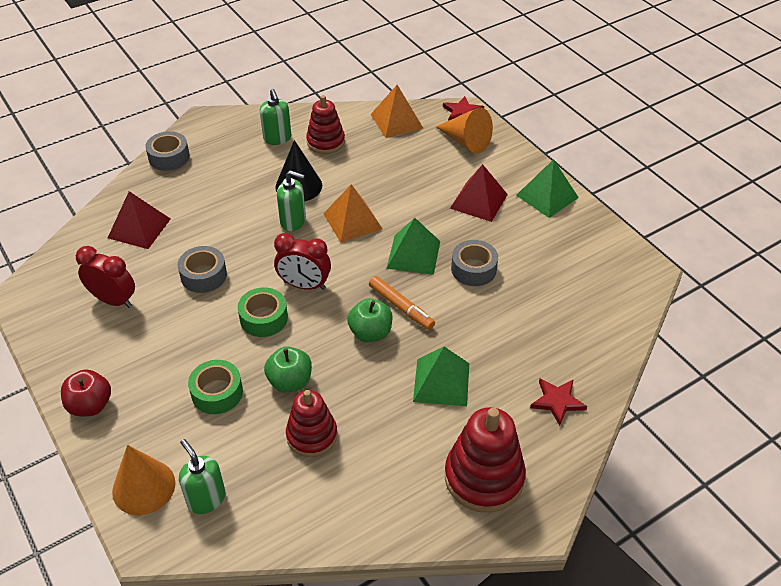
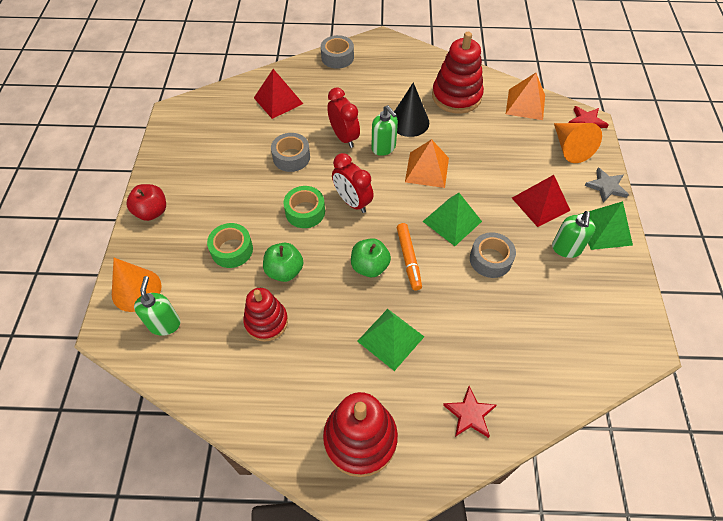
camera: 35 degrees right, 10 degrees up
(113, 300) = (222, 145): red clock -> red clock (344, 137)
(277, 138) = (423, 77): green soap dispenser -> green soap dispenser (566, 248)
(325, 142) = (456, 96): red stacking toy -> red stacking toy, size x1.51
(521, 160) = (606, 186): none -> grey star

